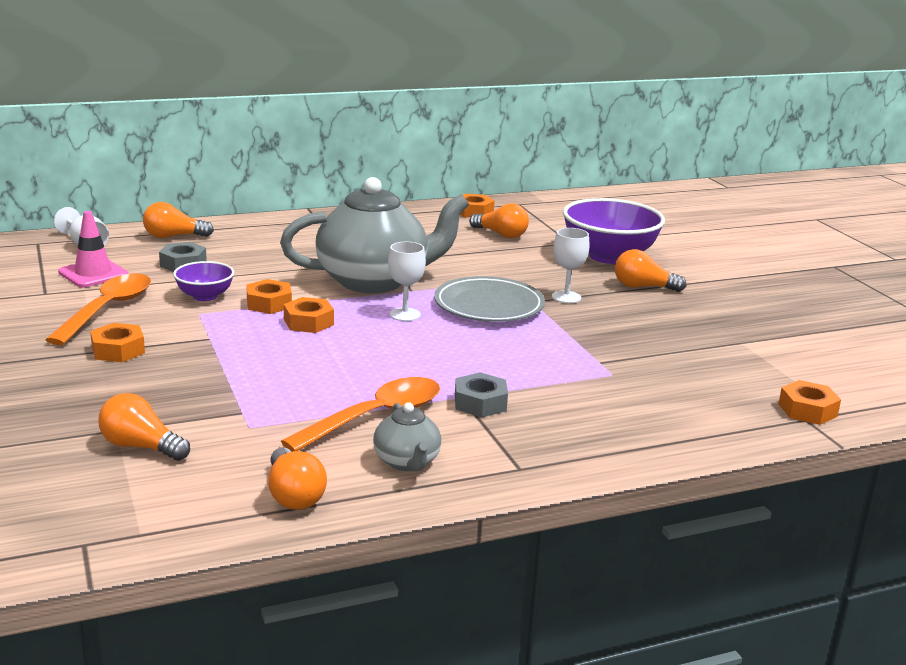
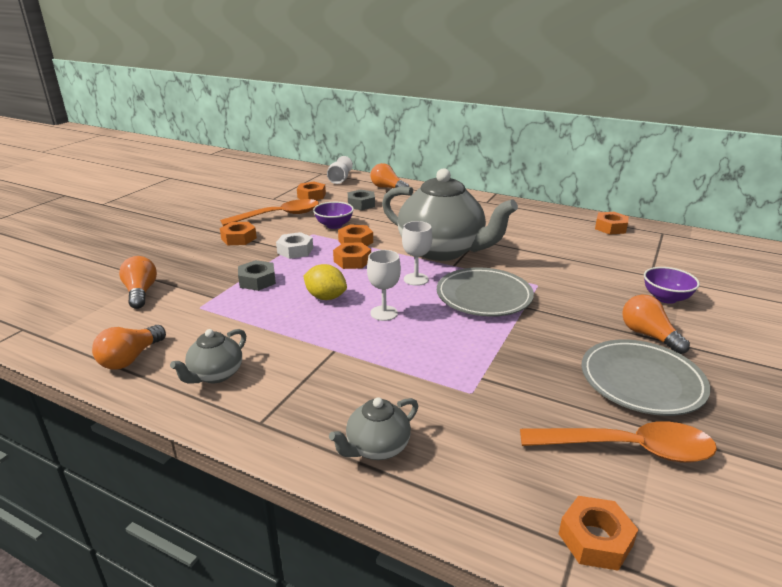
camera: 50 degrees right, 5 degrees up
(93, 274) = (311, 196): pink traffic cone -> orange nut
(222, 336) = (295, 250): none -> white nut
(358, 362) = (326, 297): none -> yellow lemon
(375, 417) = (262, 335): orange spoon -> orange spoon (628, 448)
(480, 403) = (336, 361): grey nut -> grey nut (257, 281)
(501, 234) = (600, 250): orange light bulb -> none
(566, 297) = (558, 315): white goblet -> white goblet (384, 313)
(609, 256) = (666, 298): purple bowl -> purple bowl, size x0.52
(625, 436) = (377, 447): none -> grey teapot
(689, 318) = (641, 382): none -> grey plate

